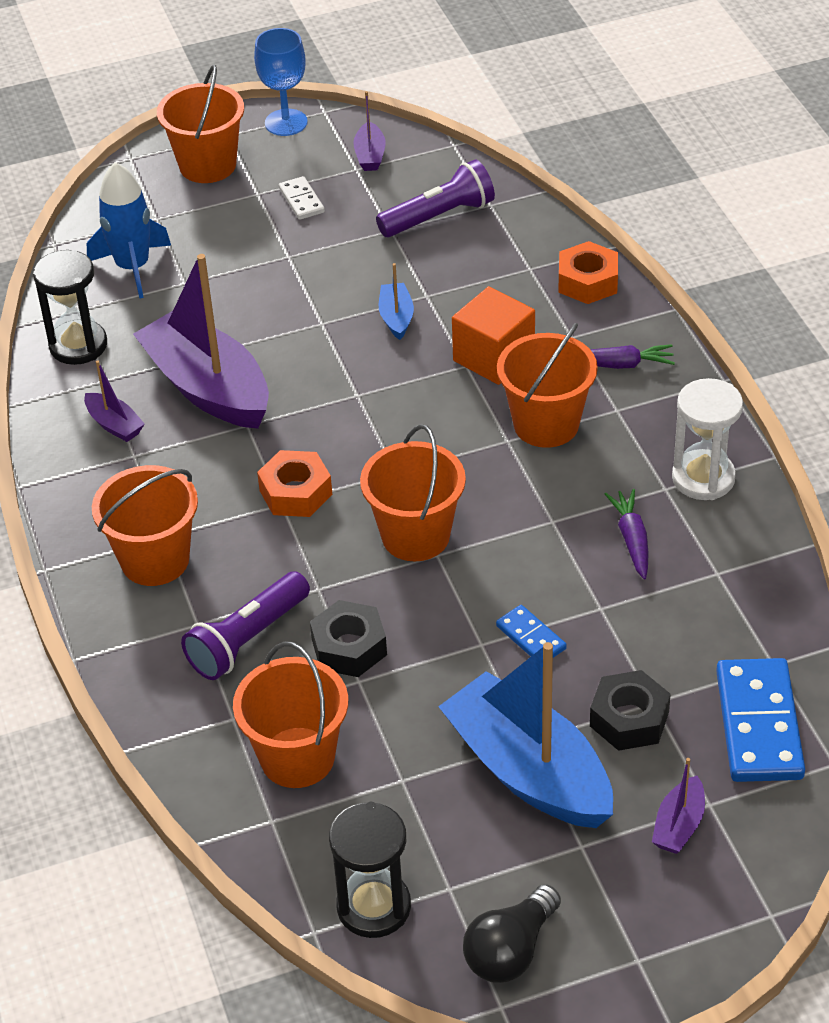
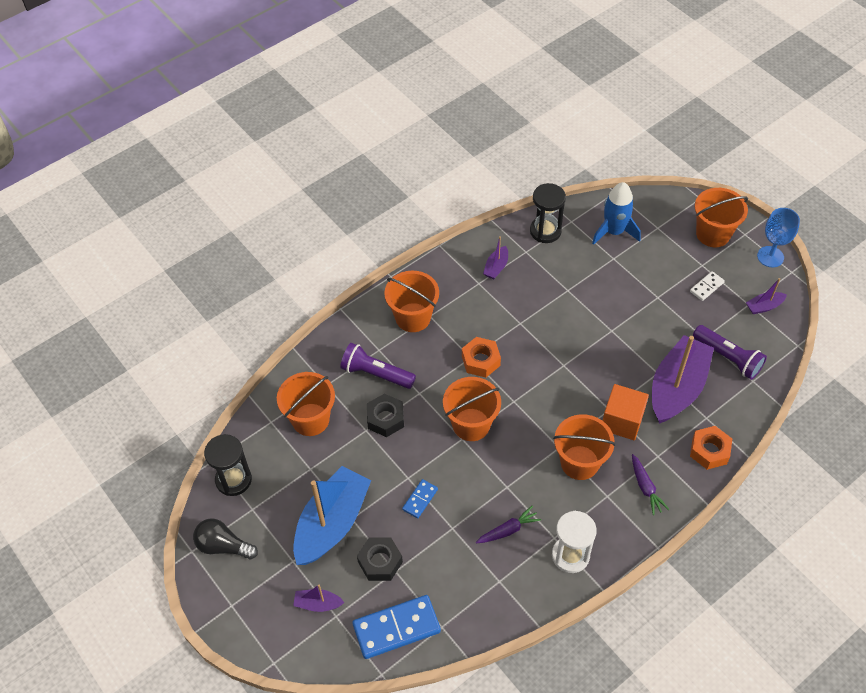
camera: 70 degrees right, 10 degrees up
(208, 388) = (539, 296): purple boat -> purple boat (677, 387)
(396, 317) = (632, 363): blue boat -> none

